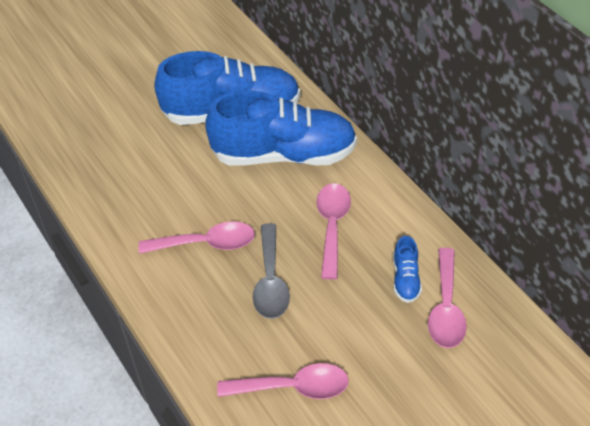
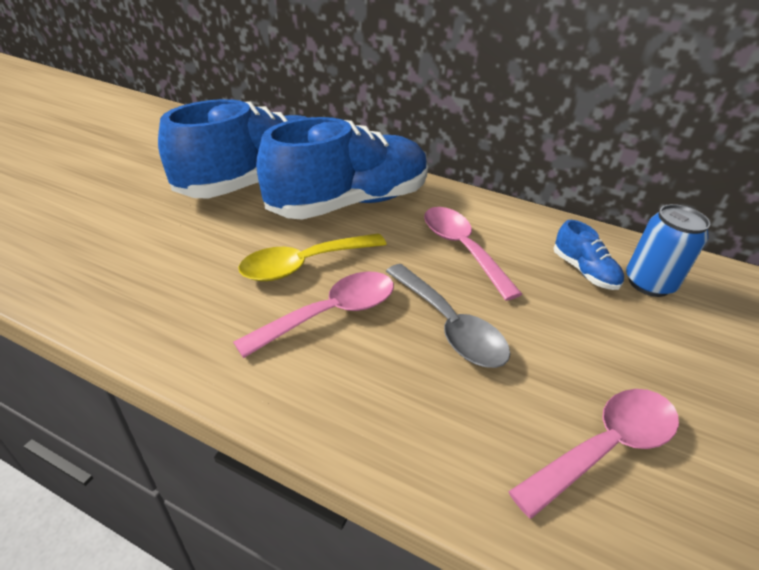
camera: 35 degrees left, 10 degrees down
(215, 200) = (305, 264): none -> yellow spoon
(446, 308) = (649, 283): pink spoon -> blue can

